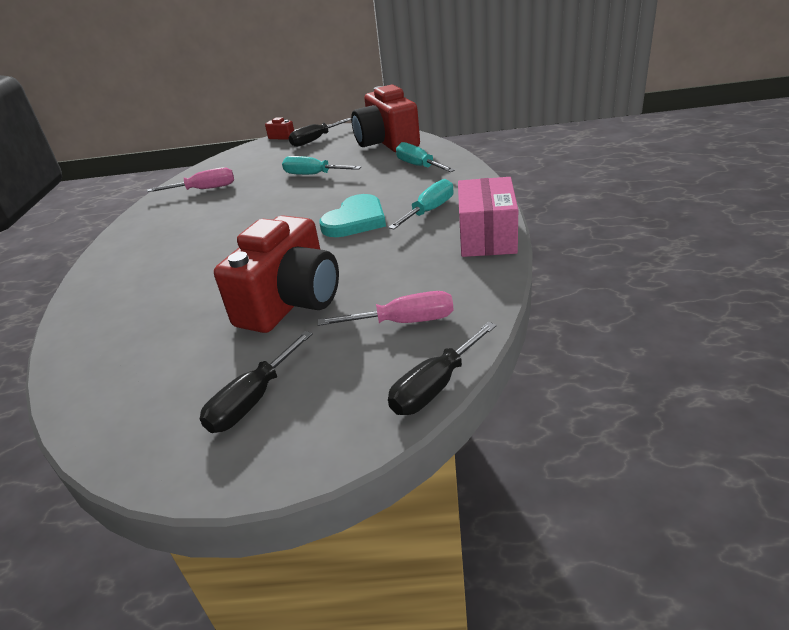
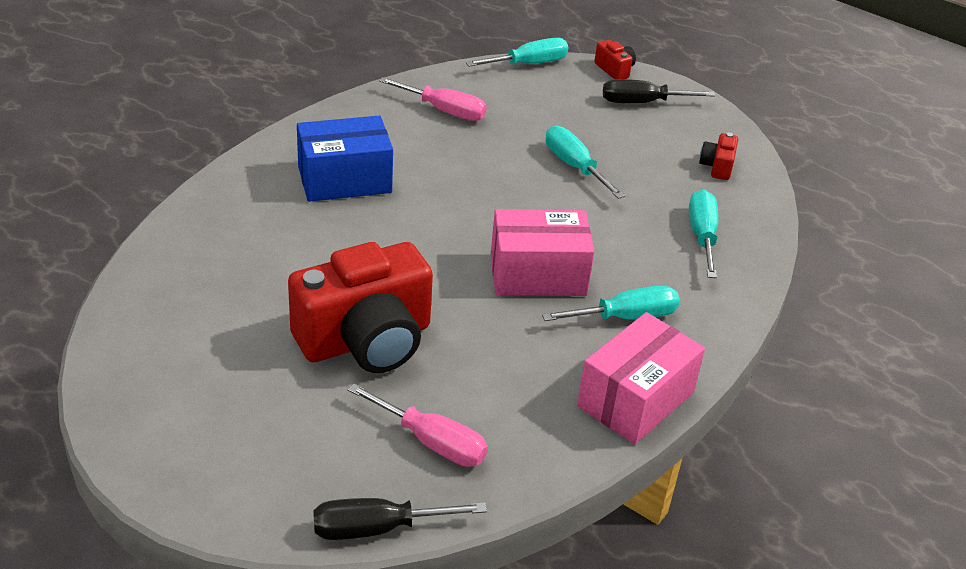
camera: 30 degrees right, 5 degrees up
(176, 243) = (344, 180): none -> blue box
(231, 154) = (529, 64): none -> turquoise screwdriver
(253, 400) = (234, 426): black screwdriver -> none
(355, 220) = (538, 274): turquoise heart -> pink box
(387, 142) = (717, 166): red camera -> red camera, size x0.41

